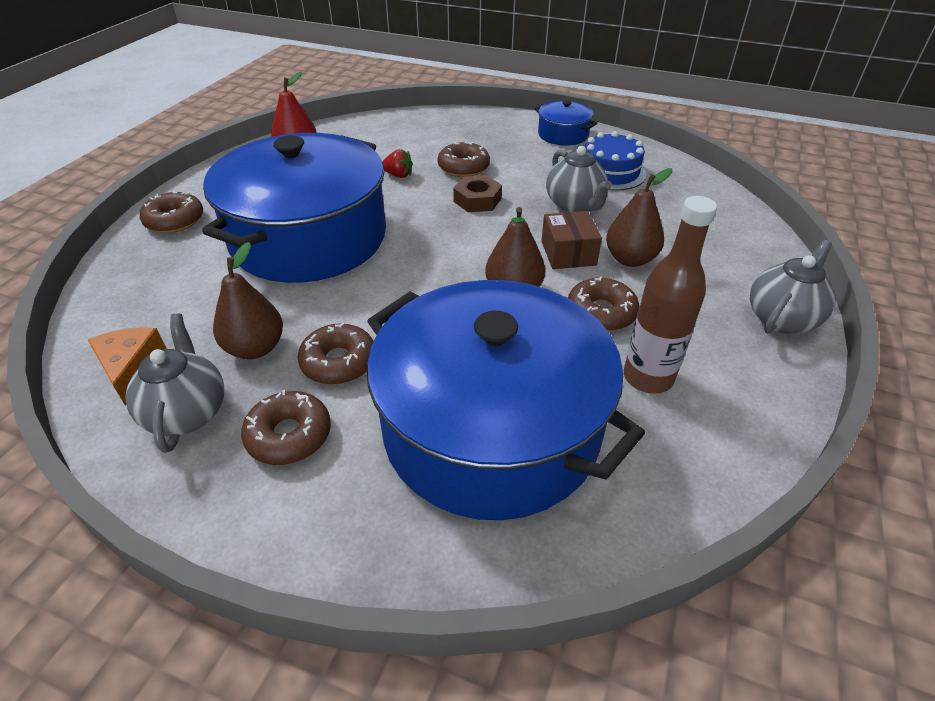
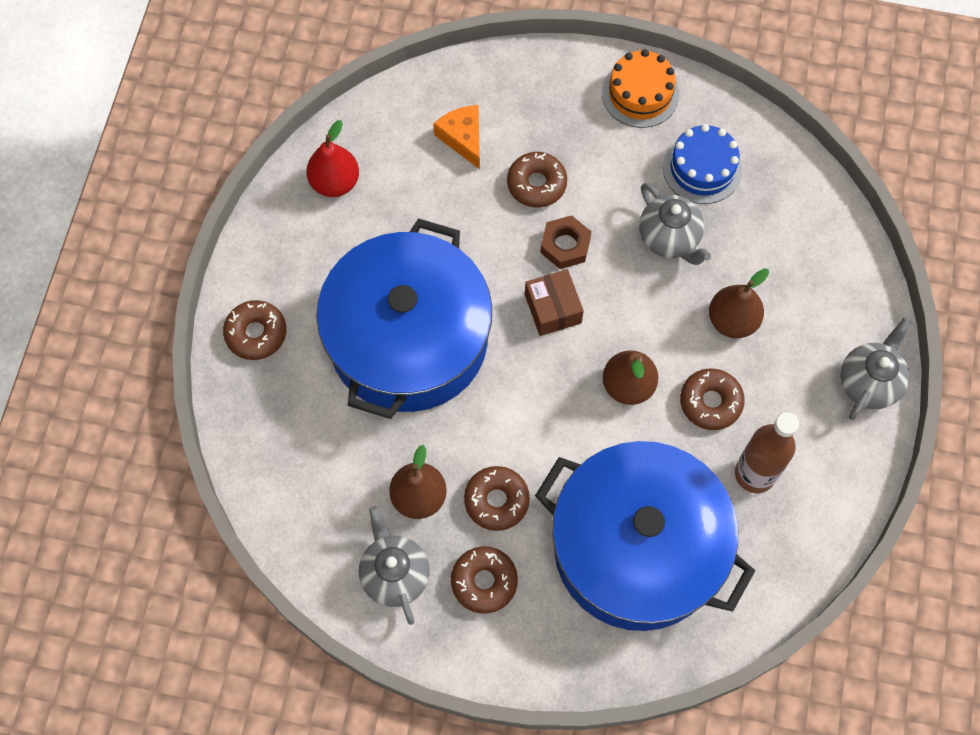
camera: 10 degrees left, 25 degrees up
(131, 368) = (323, 537): orange cheese -> orange cheese (463, 138)
(398, 175) = (467, 212): red strawberry -> none
(563, 134) = (640, 93): blue pot -> orange cake
(568, 253) = (672, 321): brown box -> brown box (553, 309)

